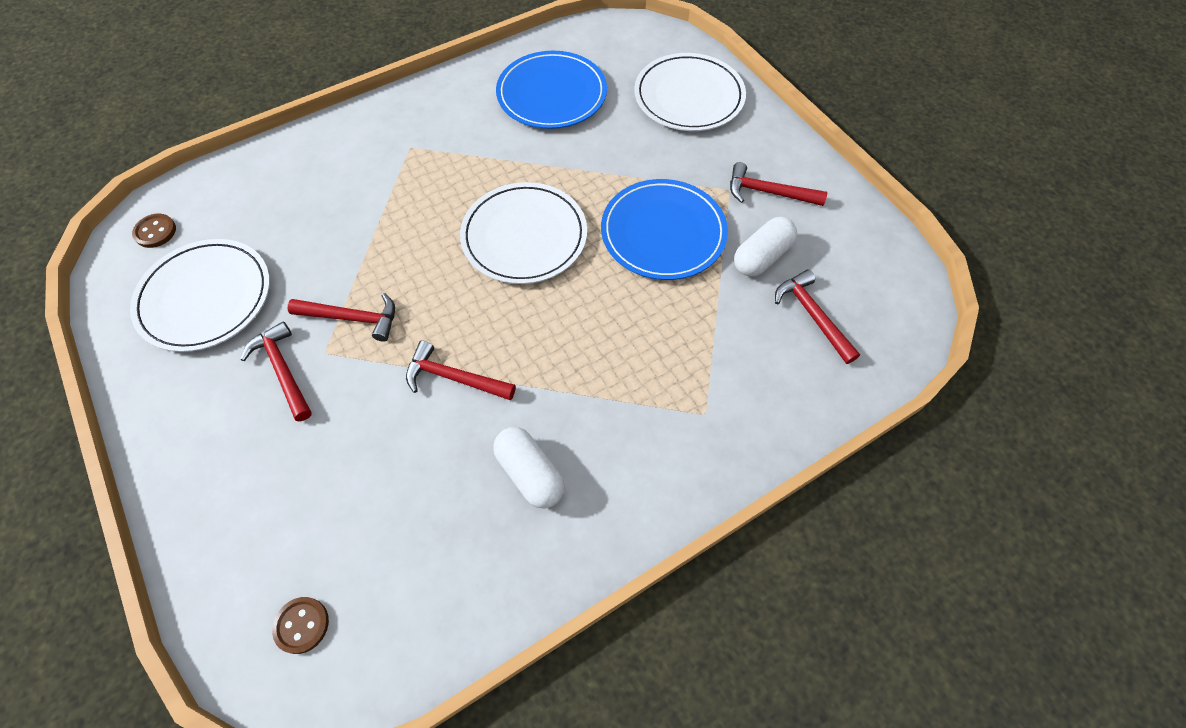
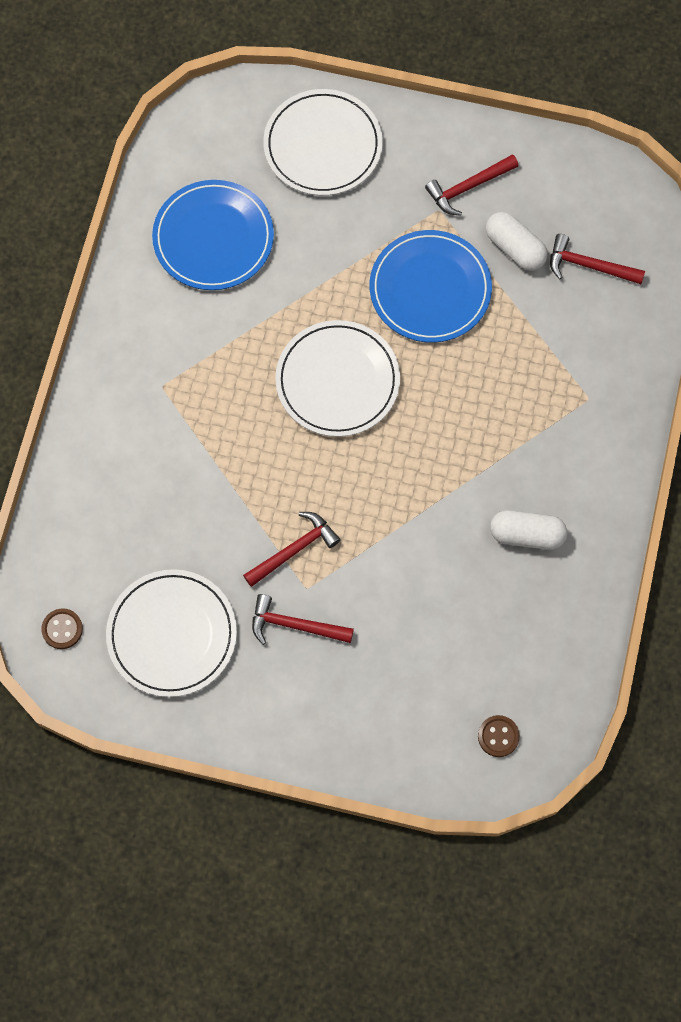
camera: 45 degrees left, 10 degrees up
(454, 378) = (412, 523): red hammer -> none
(762, 257) = (515, 248): white capsule -> white capsule turned 45 degrees counterclockwise

